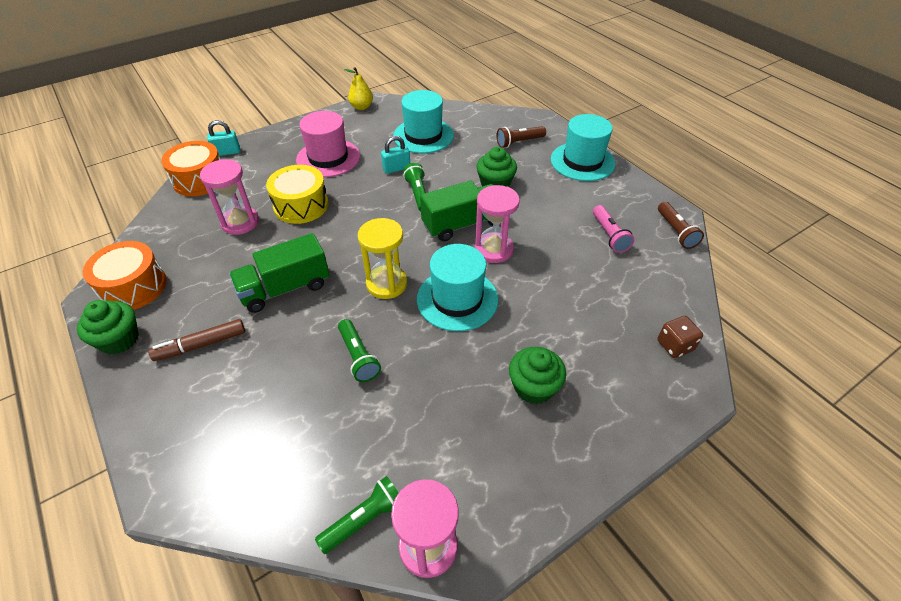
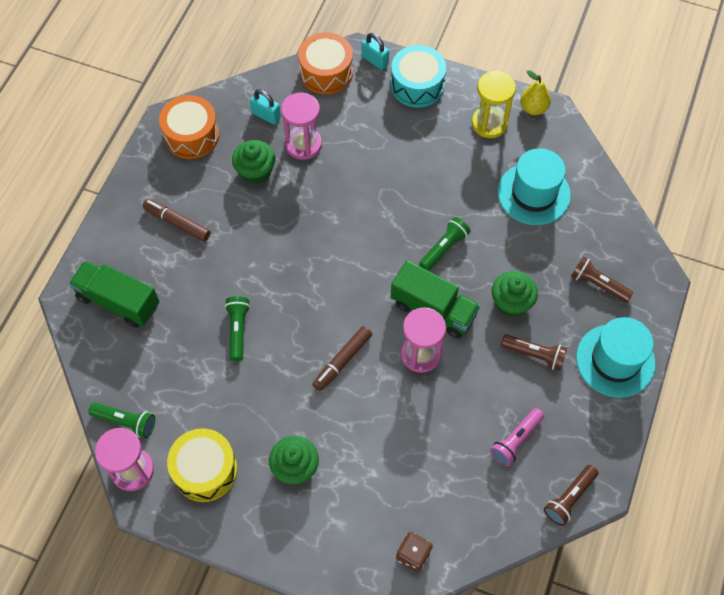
camera: 55 degrees right, 15 degrees up
(119, 339) = (146, 170): green cupcake -> green cupcake (255, 171)
(275, 144) = (417, 85): none -> turquoise drum
(285, 288) = (263, 233): green truck -> green truck (118, 301)
(301, 205) = (356, 170): yellow drum -> yellow drum (205, 470)
(328, 158) = (433, 141): pink hat -> none
(358, 357) = (238, 330): green flashlight -> green flashlight turned 150 degrees clockwise
(386, 284) = (320, 299): yellow hourglass -> yellow hourglass (489, 123)
(396, 168) = (465, 206): turquoise padlock -> turquoise padlock (266, 115)
(457, 299) = (342, 361): turquoise hat -> brown marker
(547, 193) = (534, 355): none -> brown flashlight

